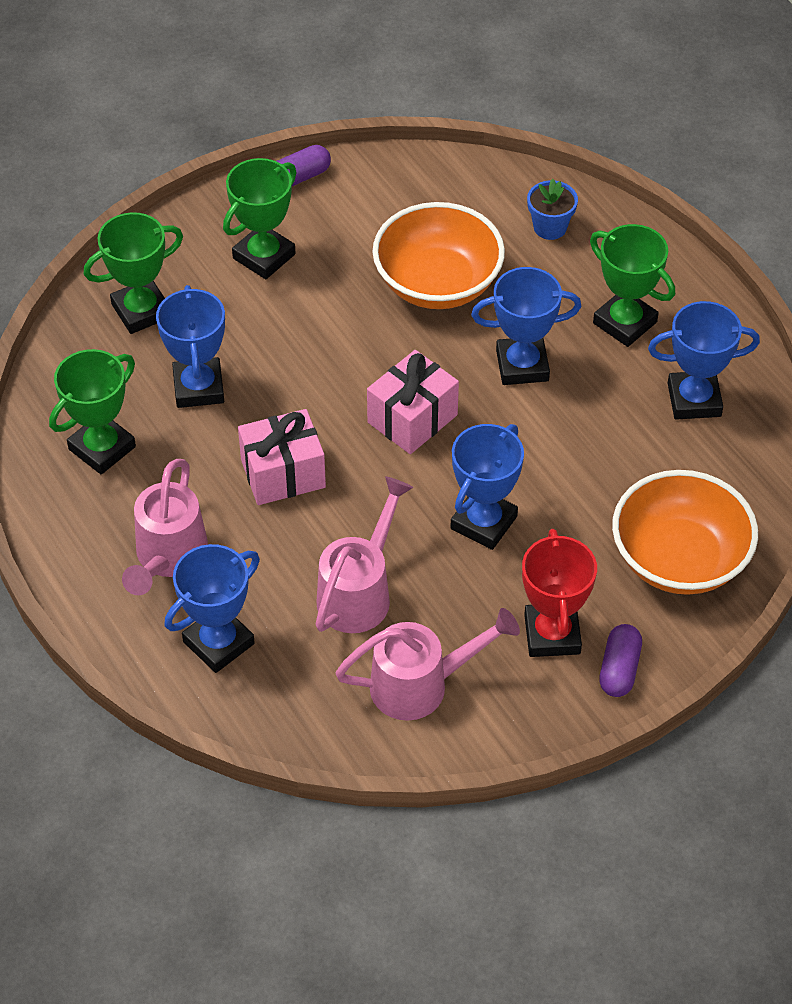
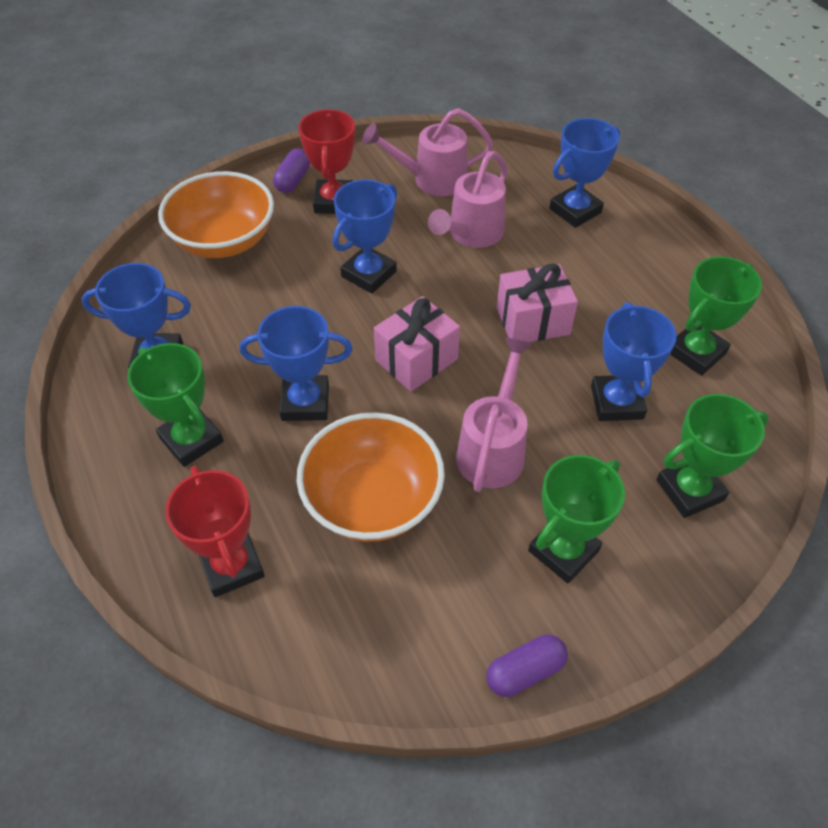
camera: 175 degrees left, 0 degrees up
(168, 557) = (621, 265): pink watering can -> pink watering can (493, 448)
(550, 227) = (232, 565): blue flower pot -> red trophy

